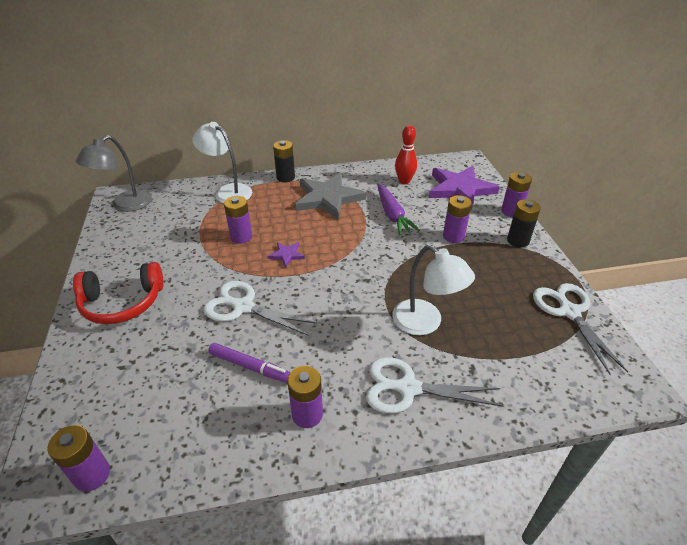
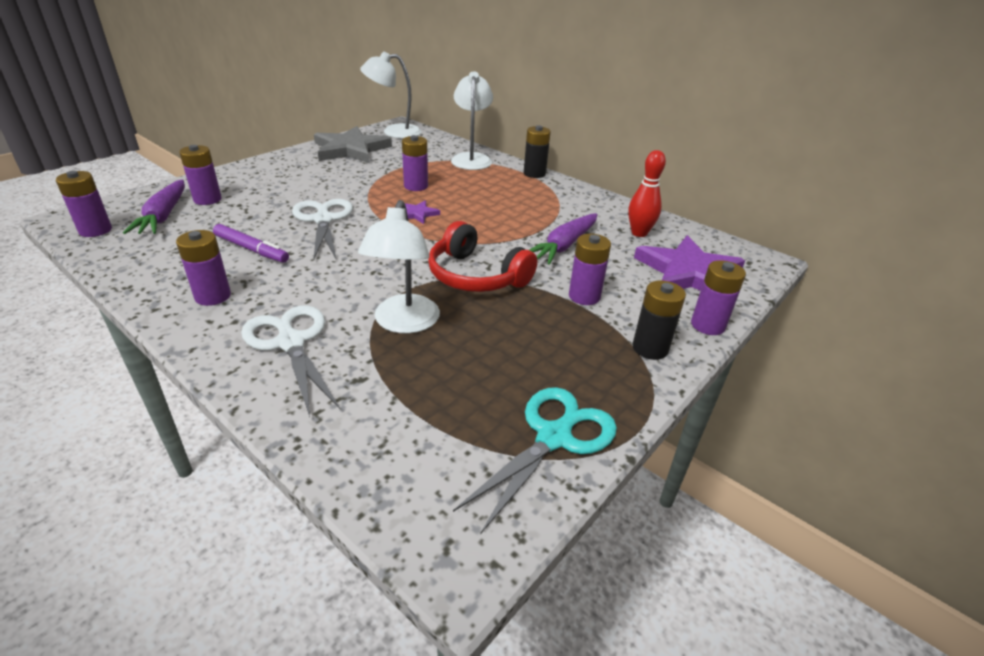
camera: 50 degrees right, 5 degrees down
(119, 410) = (163, 216): none -> purple carrot
(120, 367) = (207, 199): none -> purple battery
(122, 303) = (278, 174): red headphones -> red headphones (476, 276)
(125, 205) = (394, 132): grey lamp -> white lamp
(250, 366) = (251, 249): purple marker -> purple marker turned 45 degrees counterclockwise
(328, 198) = (535, 203): grey star -> grey star (351, 149)
(569, 312) = (554, 437): white scissors -> turquoise scissors

